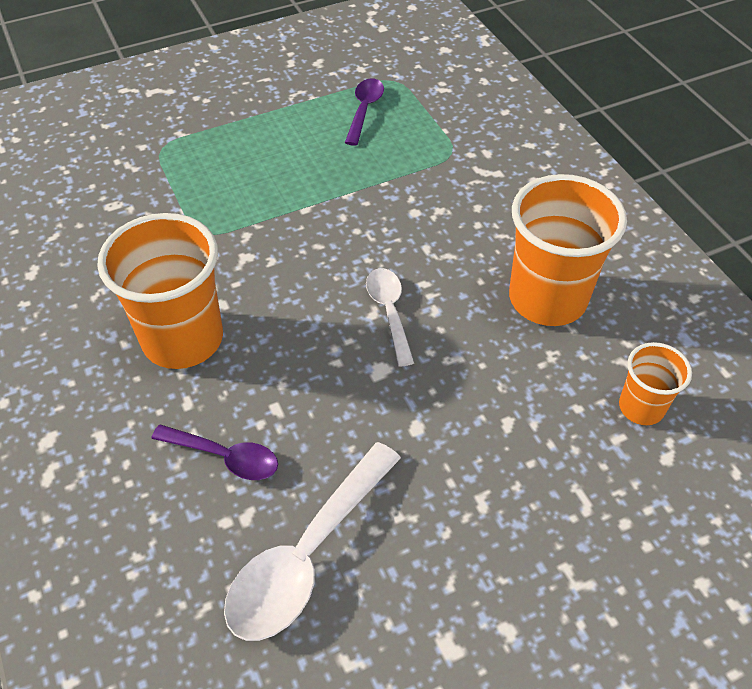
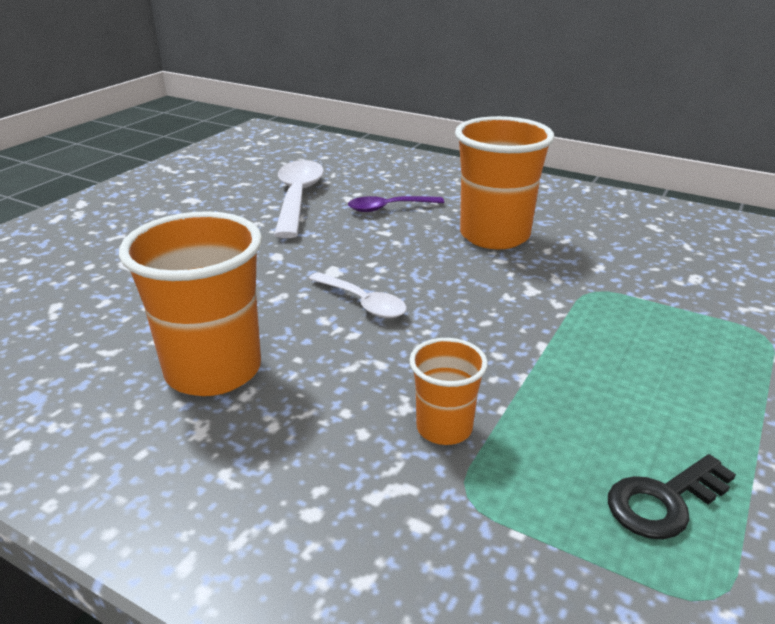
camera: 145 degrees right, 20 degrees down
(364, 110) = (663, 501): purple spoon -> black key
(641, 407) = (84, 326): orange cup -> orange cup (444, 428)

